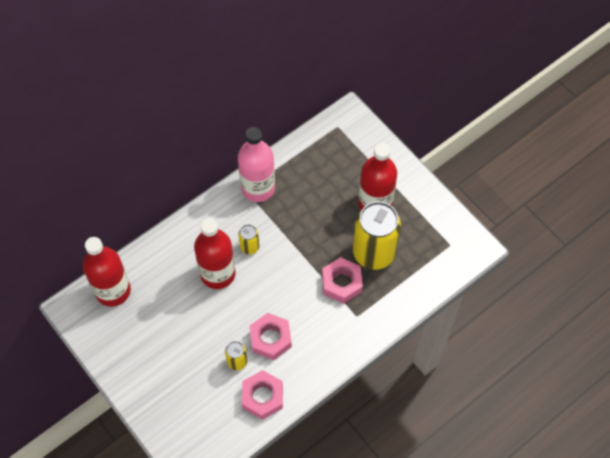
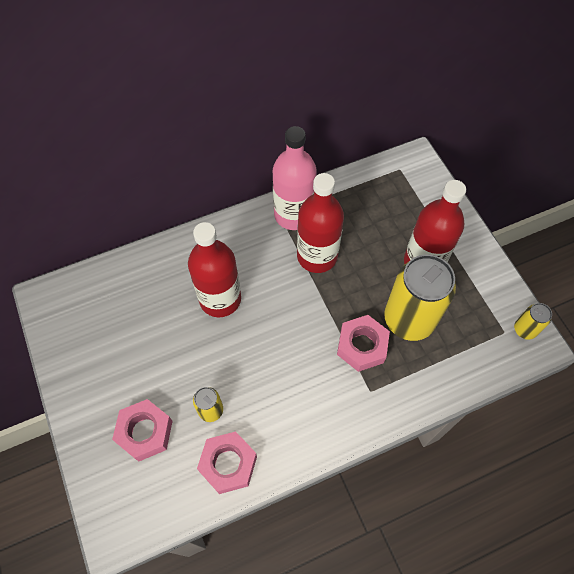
camera: 15 degrees right, 0 degrees up
(113, 291) = (97, 290): red bottle -> red bottle (317, 256)
(249, 247) = (265, 277): yellow can -> yellow can (524, 330)
(270, 339) = (258, 392): pink nut -> pink nut (145, 432)

